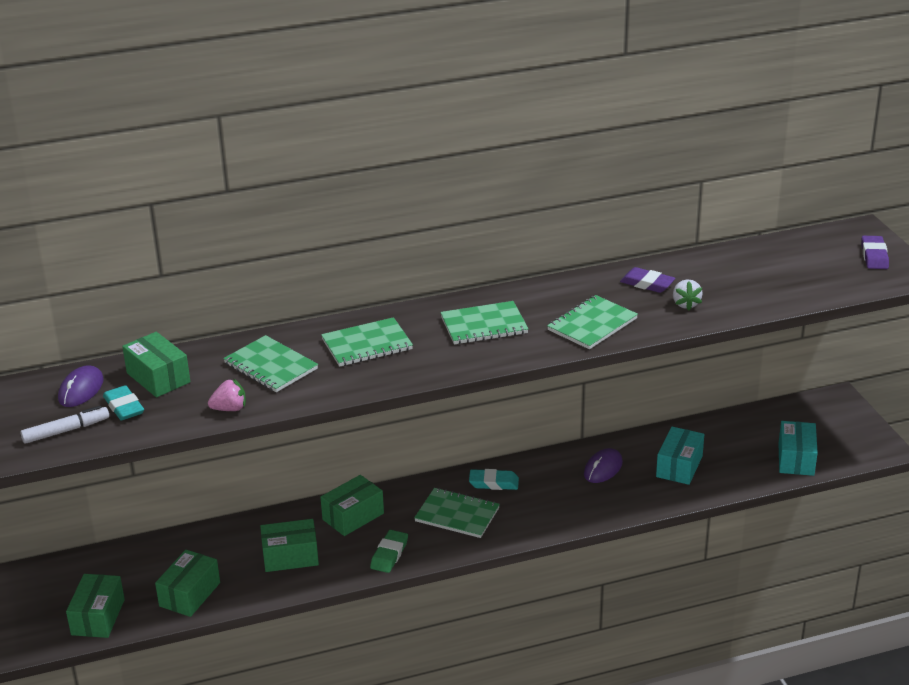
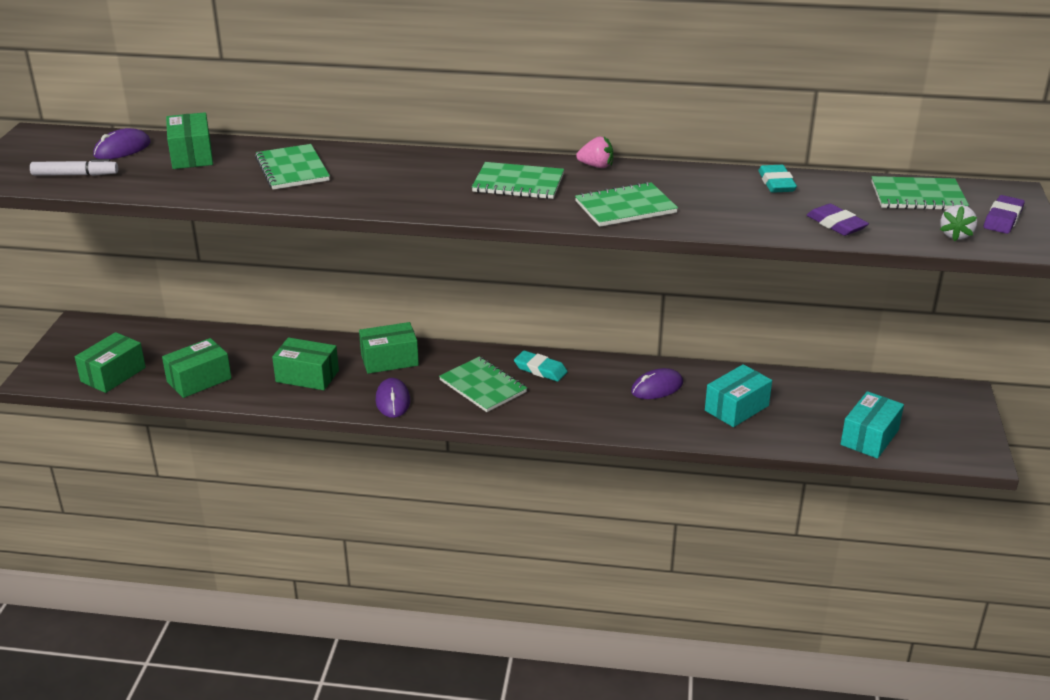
camera: 25 degrees right, 0 degrees up
(124, 407) = (139, 169): turquoise eraser -> turquoise eraser (776, 183)
(229, 409) = (220, 192): pink strawberry -> pink strawberry (596, 166)
(367, 344) = (394, 173): green notebook -> green notebook (918, 196)
(389, 554) = (393, 401): green eraser -> purple mouse
(647, 284) = (719, 187): purple eraser -> purple eraser (836, 224)
(685, 304) = (742, 213): white strawberry -> white strawberry (955, 235)

